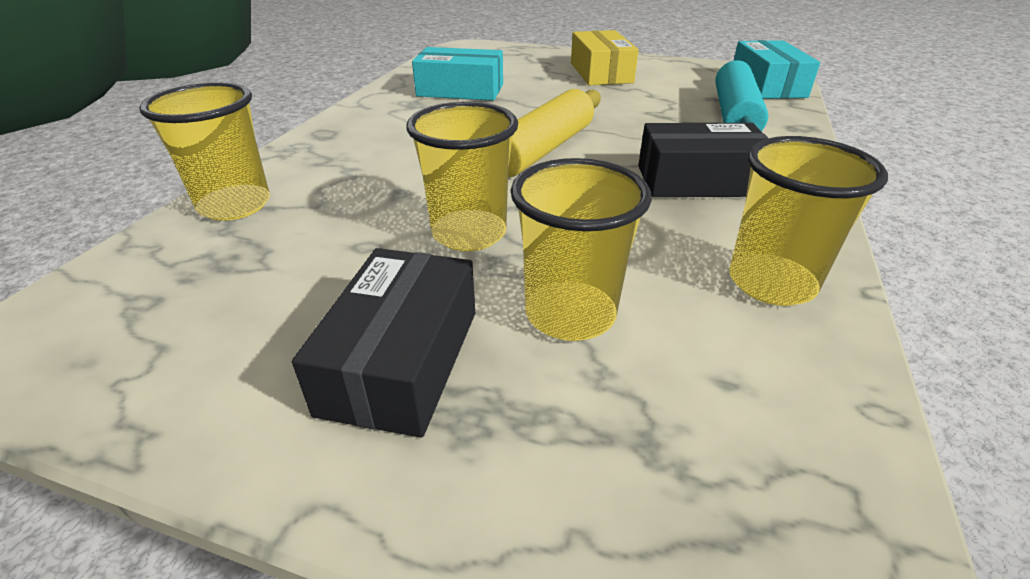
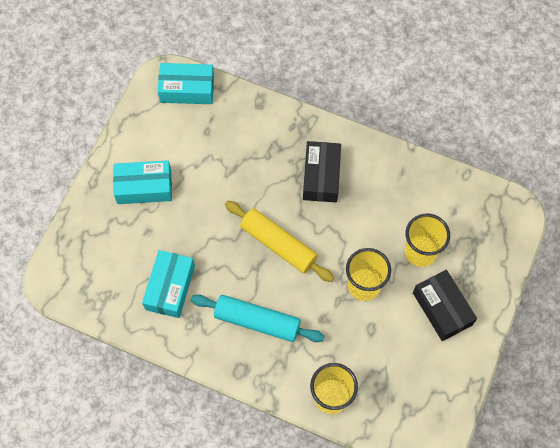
camera: 85 degrees left, 30 degrees up
(402, 360) = (442, 309): black box -> black box turned 45 degrees clockwise
(601, 73) = (144, 187): yellow box -> turquoise box
(734, 115) = (238, 129): turquoise rolling pin -> turquoise rolling pin (257, 321)
(771, 283) = (405, 178): yellow cup -> none

